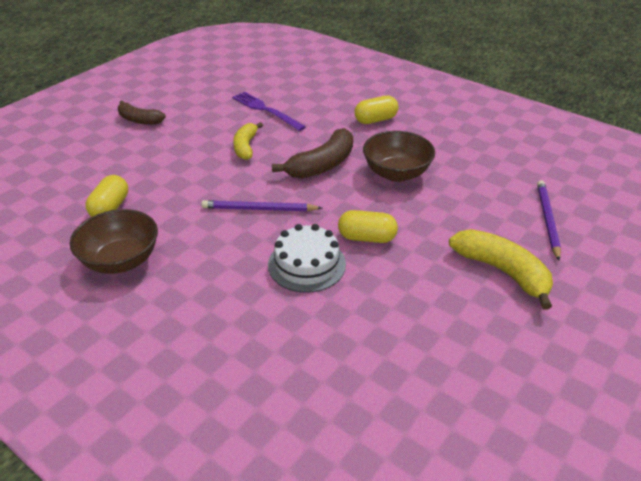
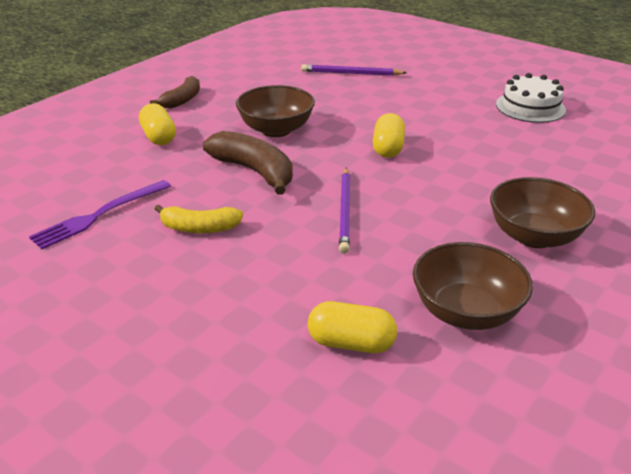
camera: 90 degrees left, 5 degrees down
(139, 120) = (74, 353): brown banana -> brown banana (182, 100)
(205, 316) = (534, 236): none -> brown bowl
(307, 264) = (436, 180): white cake -> white cake (530, 107)
(502, 272) = (421, 95): yellow banana -> none

